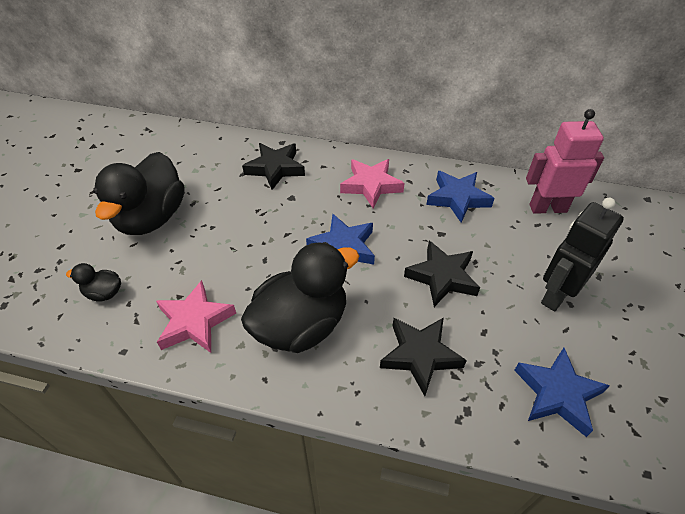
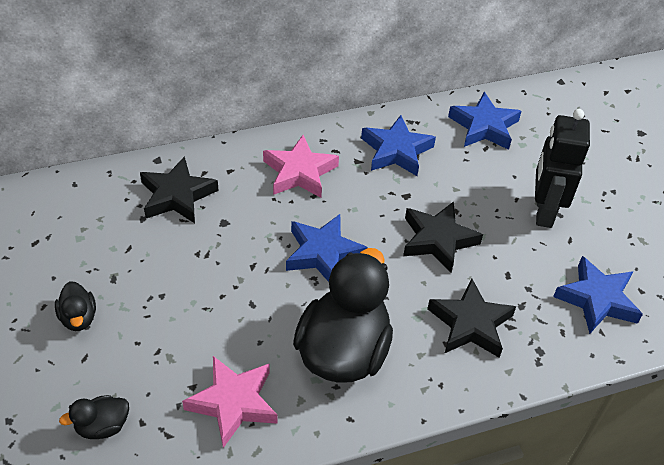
camera: 35 degrees left, 0 degrees up
(152, 218) = (78, 318): black duck -> black duck, size x0.43
(547, 208) = (484, 126): pink robot -> blue star

